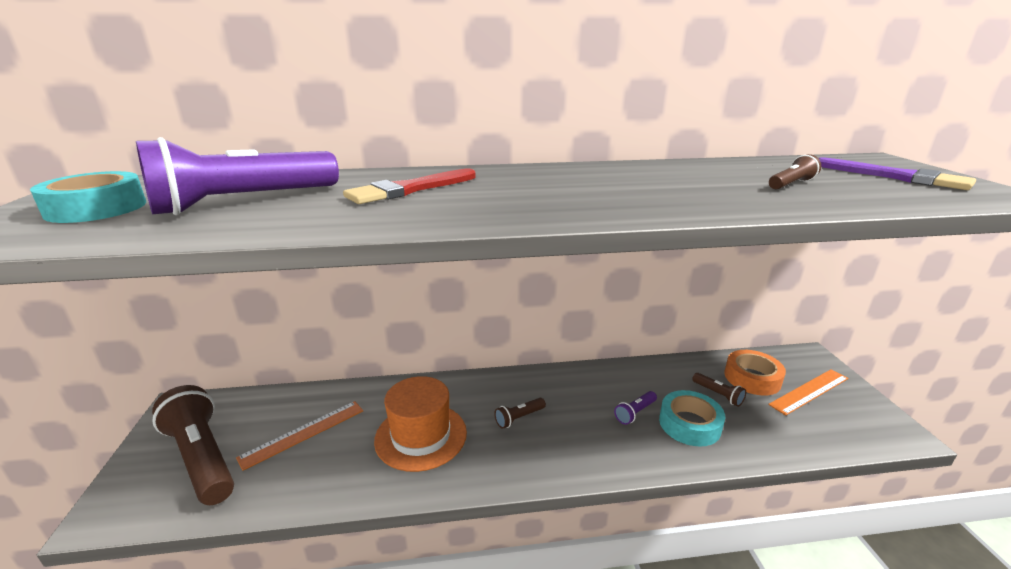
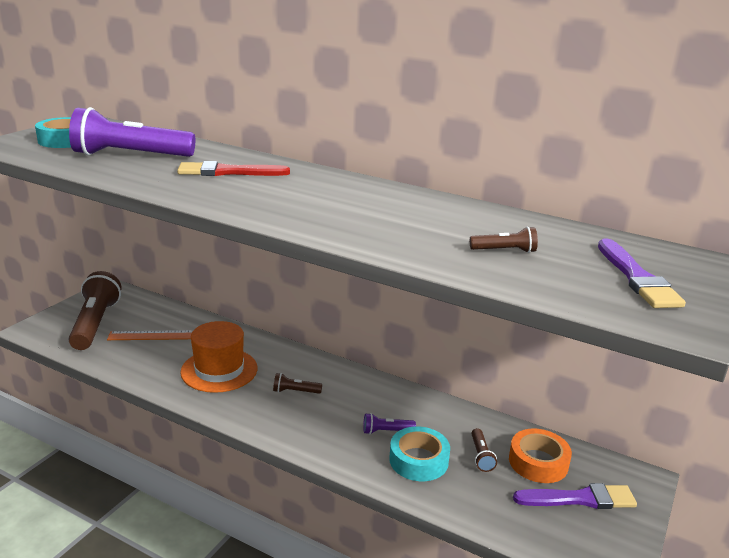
camera: 35 degrees right, 0 degrees up
(809, 391) = (579, 499): orange ruler -> purple brush

